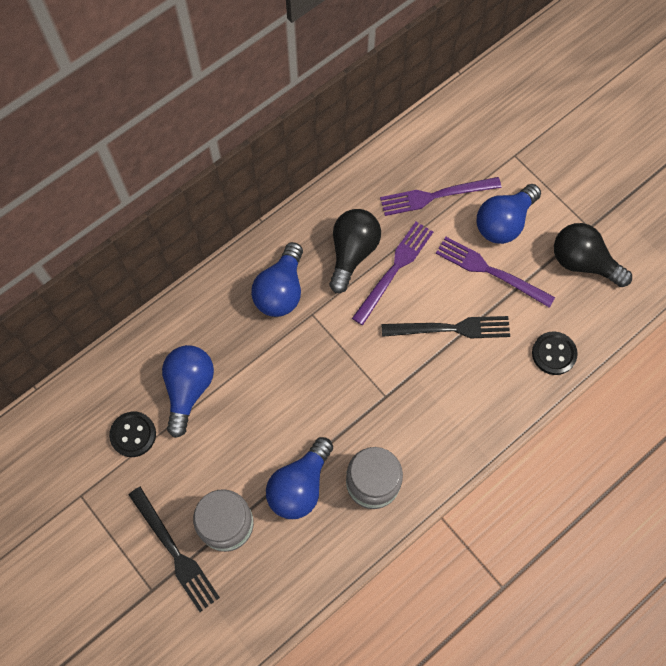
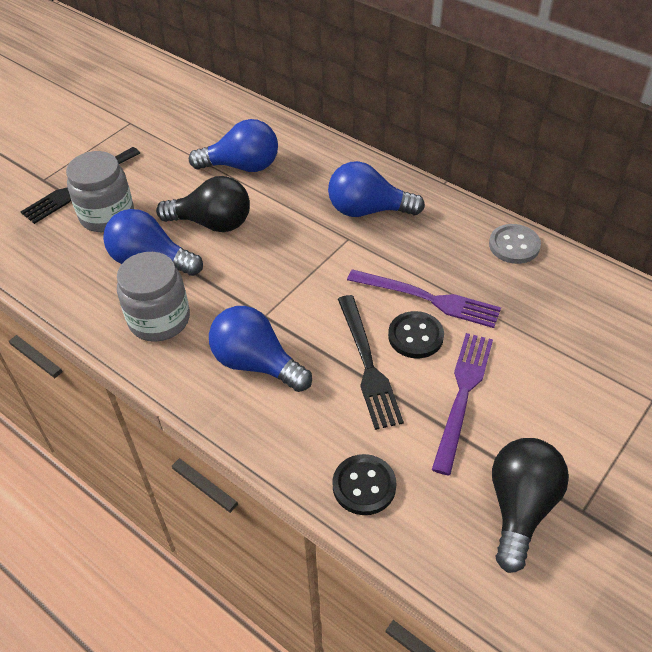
camera: 80 degrees right, 20 degrees down
(133, 434) = (190, 141): black button -> black button (415, 336)
(351, 191) = (514, 245): none -> grey button
(352, 253) = (435, 259): black light bulb -> black light bulb (212, 223)
(436, 196) = (546, 323): purple fork -> none
(504, 222) = (541, 401): blue light bulb -> blue light bulb (256, 363)

